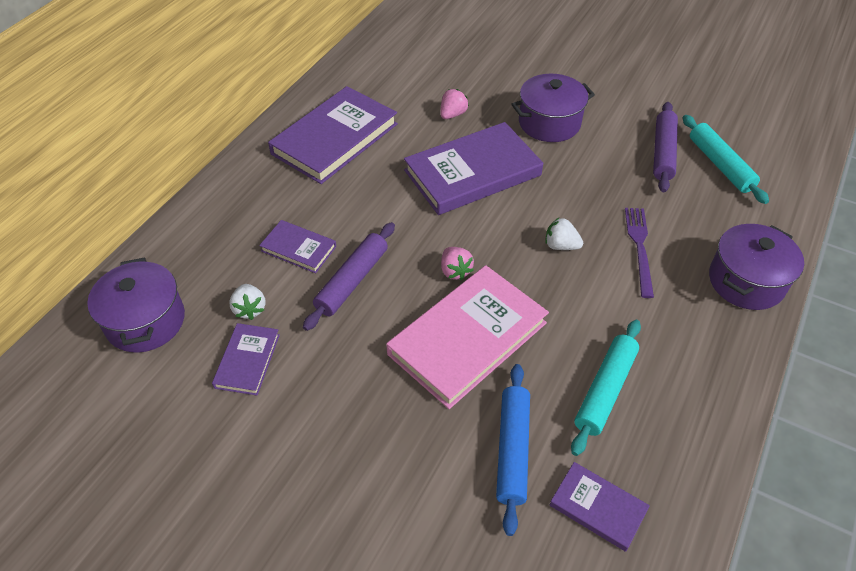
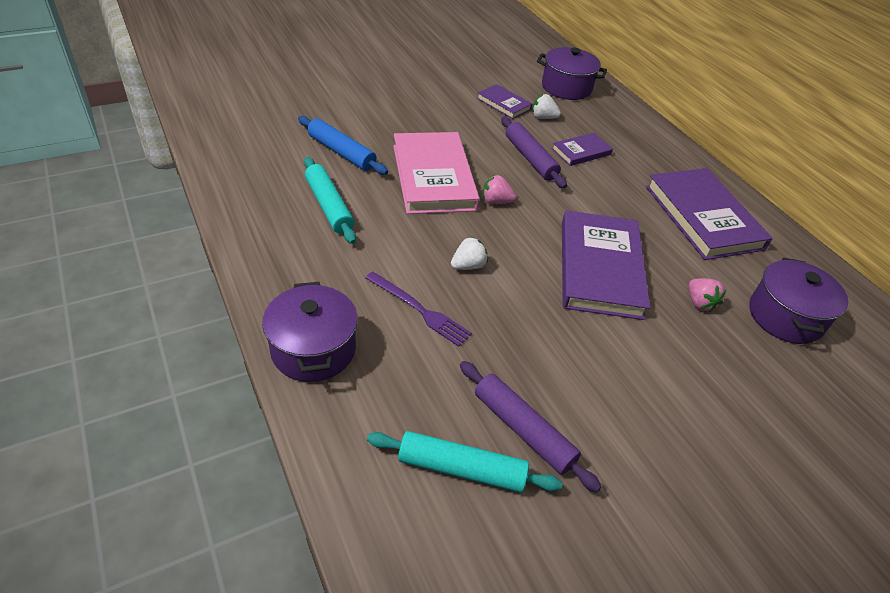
camera: 120 degrees right, 5 degrees down
(549, 123) = (641, 366): purple pot -> purple pot (785, 317)
(597, 507) = (272, 159): purple book -> none

